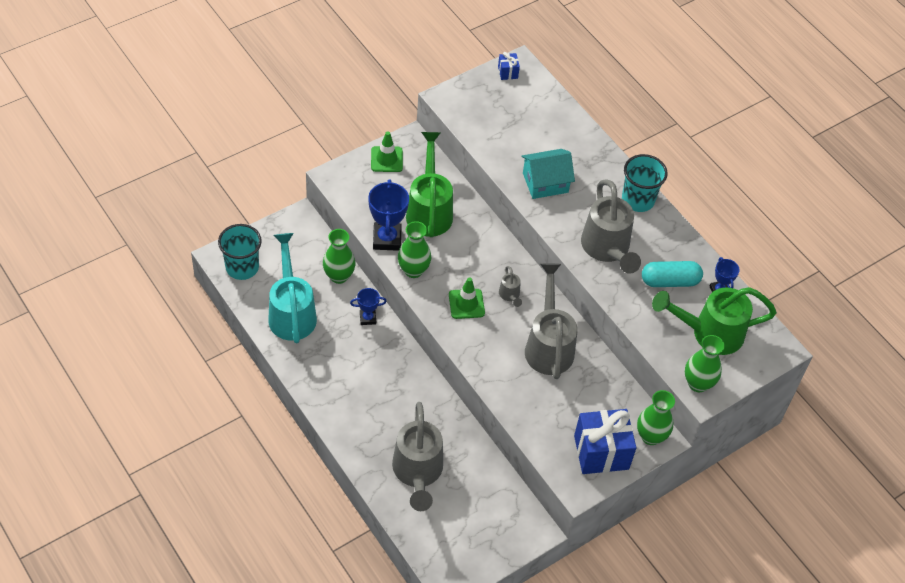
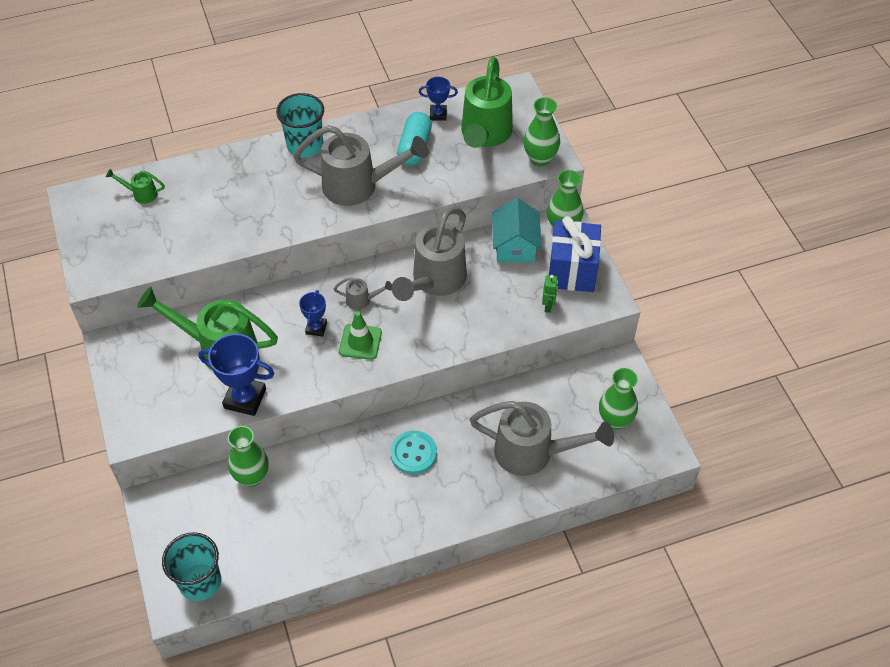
camera: 70 degrees left, 0 degrees up
(291, 312) = (285, 538): turquoise watering can -> none
(367, 318) = (320, 459): blue trophy -> blue trophy (316, 328)
(386, 159) = (128, 374): green traffic cone -> none
(391, 382) = (413, 453): none -> turquoise button
(413, 270) = (298, 382): green vase -> green vase (615, 420)
(508, 72) = (80, 211): blue gift -> none
(540, 104) = (141, 194): none -> green watering can
(545, 183) = (252, 216): turquoise house -> turquoise house (515, 246)
(548, 344) = (434, 282): grey watering can -> grey watering can turned 75 degrees counterclockwise
(553, 439) = (548, 306): none -> green robot

